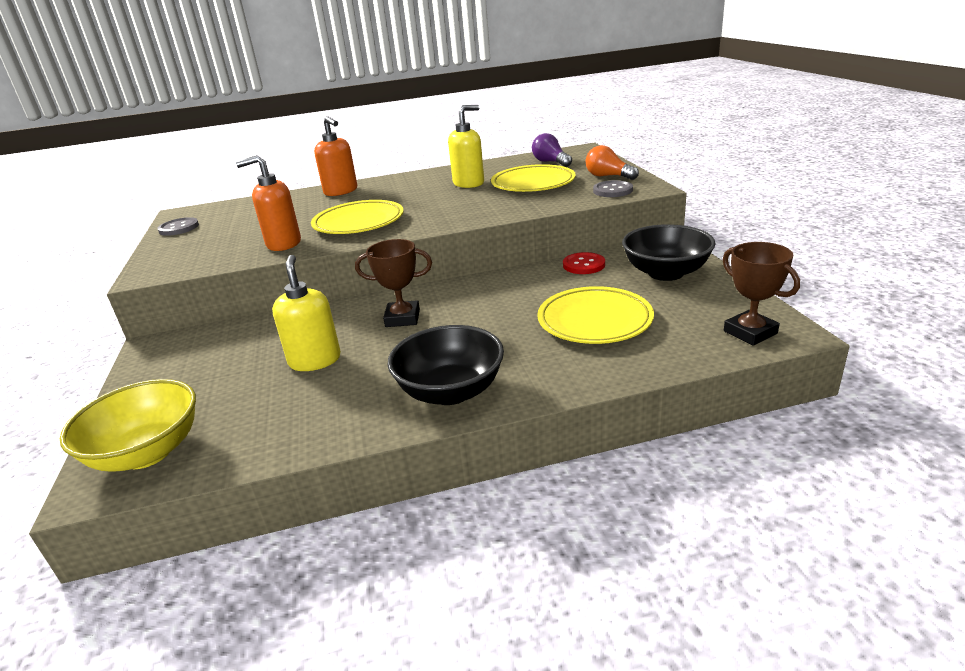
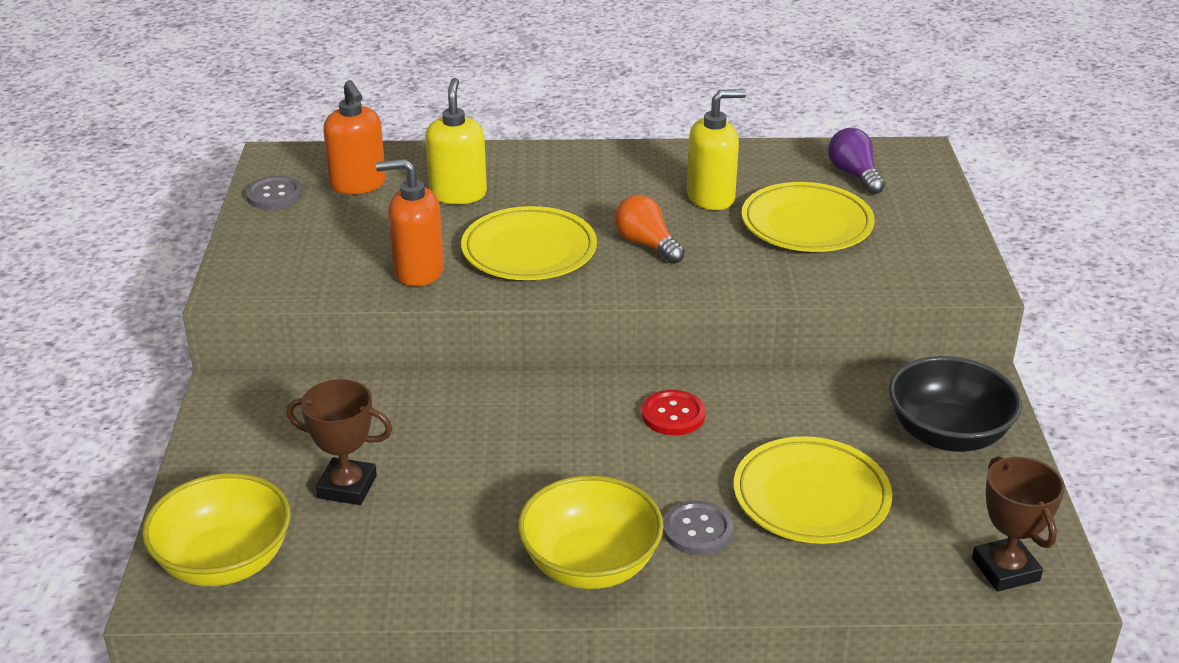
camera: 10 degrees right, 5 degrees up
(315, 360) = (432, 471): yellow soap dispenser -> yellow soap dispenser (458, 194)
(341, 191) = (516, 166): orange soap dispenser -> orange soap dispenser (358, 184)
(402, 318) = (558, 427): brown trophy -> brown trophy (347, 487)
(450, 391) = (590, 564): black bowl -> yellow bowl
(584, 265) = (838, 388): red button -> red button (673, 415)
(608, 176) = (926, 236): orange light bulb -> orange light bulb (646, 244)
(612, 190) = (917, 273): grey button -> grey button (697, 530)

